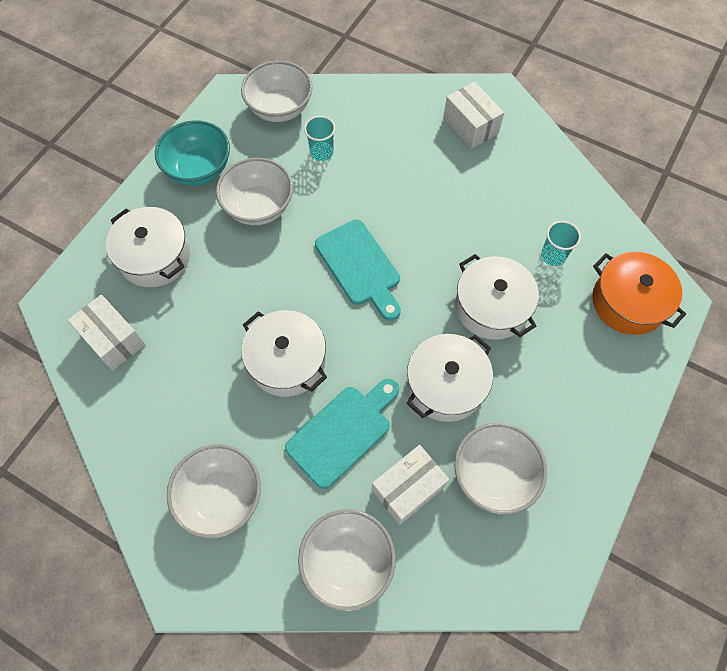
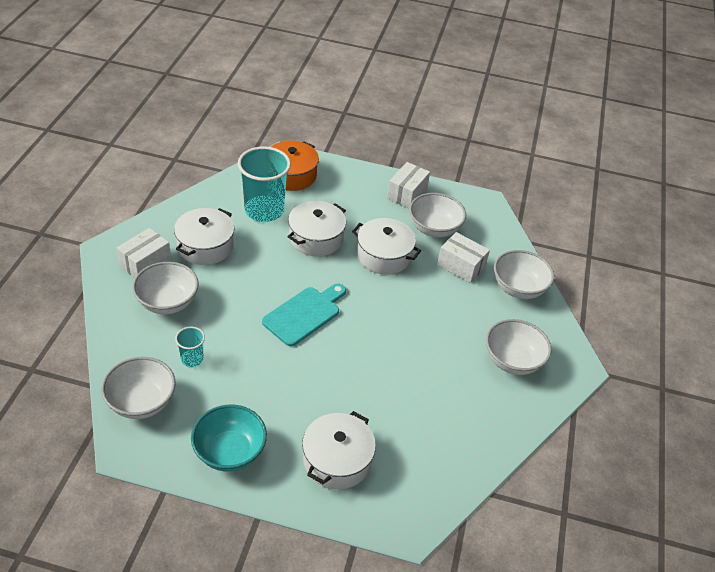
camera: 110 degrees left, 20 degrees down
(113, 339) = (426, 467): white box -> white box (407, 194)
(259, 207) = (263, 393): white bowl -> white bowl (167, 302)
(287, 361) = (400, 344): white pot -> white pot (205, 246)
(343, 432) = (439, 303): turquoise cutting board -> none
(553, 256) = (264, 210): turquoise cup -> turquoise cup, size x2.11

